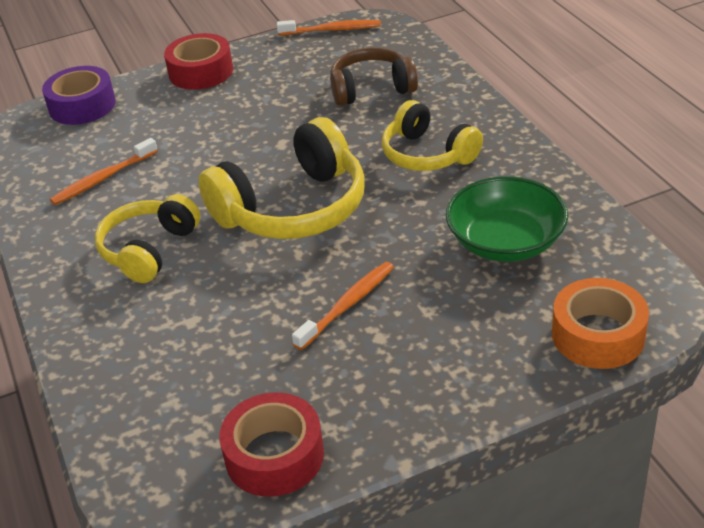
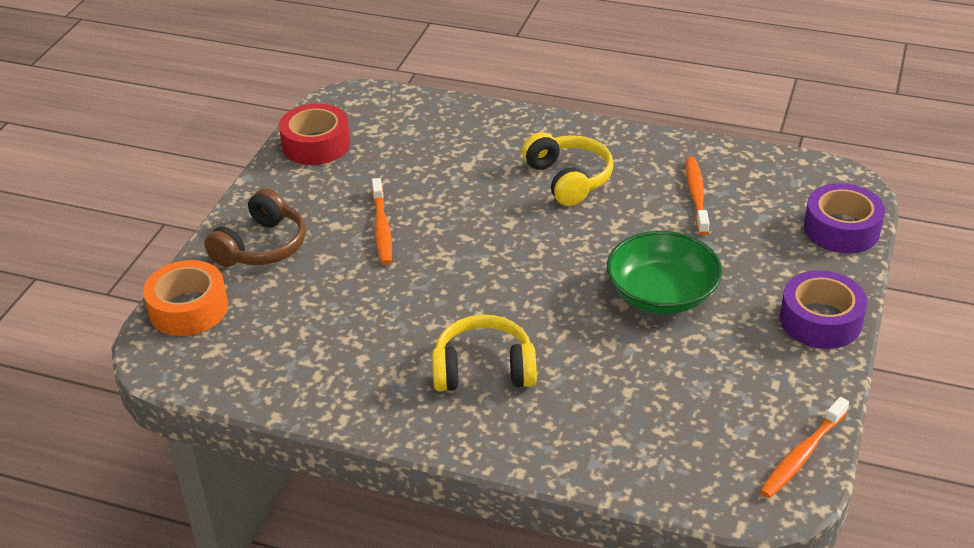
camera: 130 degrees right, 0 degrees up
(201, 72) = (820, 320): red tape -> purple tape
(293, 208) = (520, 261): yellow headphones -> none
(371, 89) = (637, 406): brown headphones -> brown headphones (261, 246)
(505, 242) = (324, 334): green bowl -> green bowl (662, 294)

